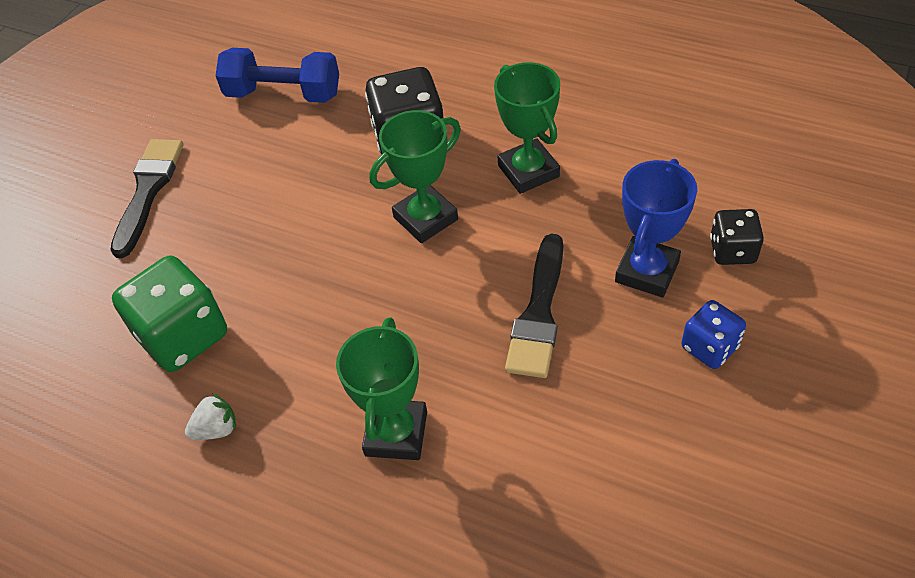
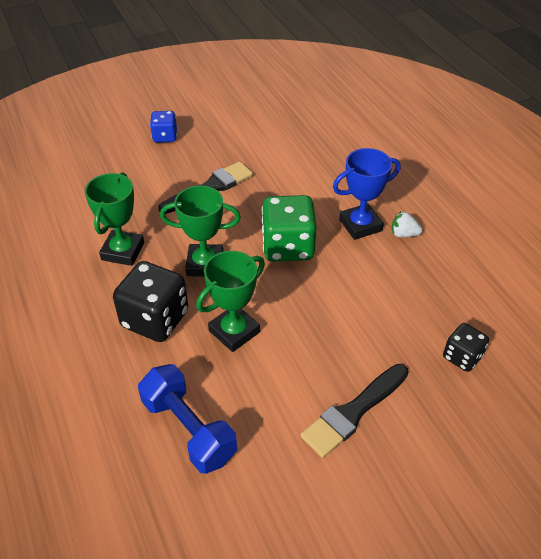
camera: 145 degrees left, 5 degrees down
(183, 336) = (392, 289): green dice -> green dice (288, 247)
(396, 433) = (322, 185): green trophy -> green trophy (234, 331)
(647, 271) = (144, 173): blue trophy -> blue trophy (360, 225)
(732, 251) = (100, 158): black dice -> black dice (462, 357)

